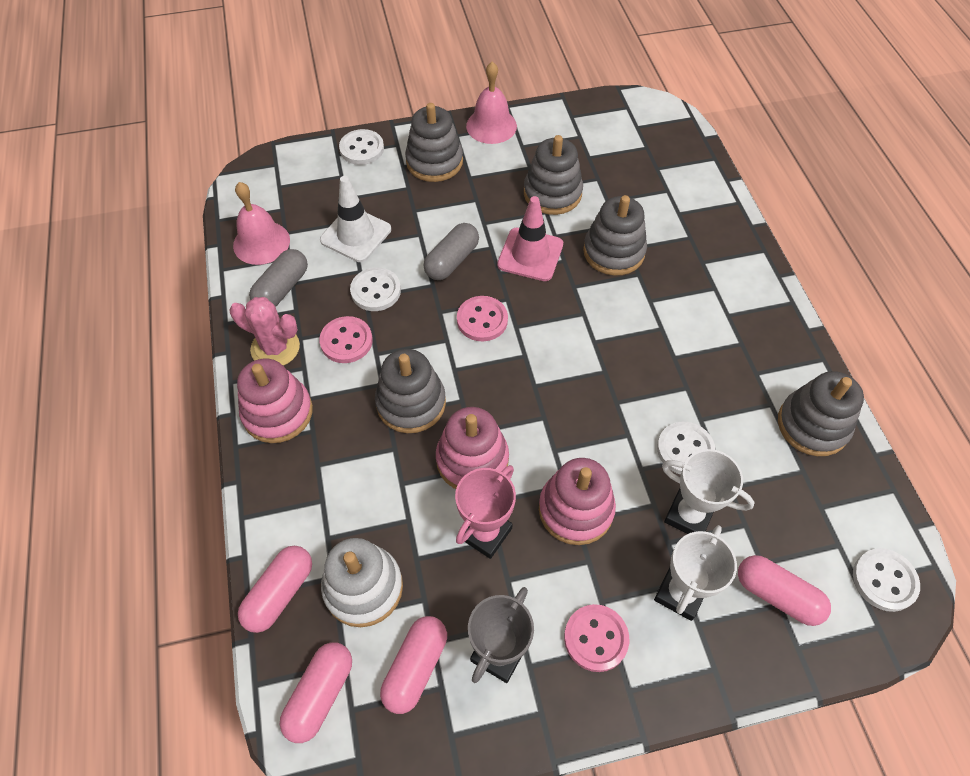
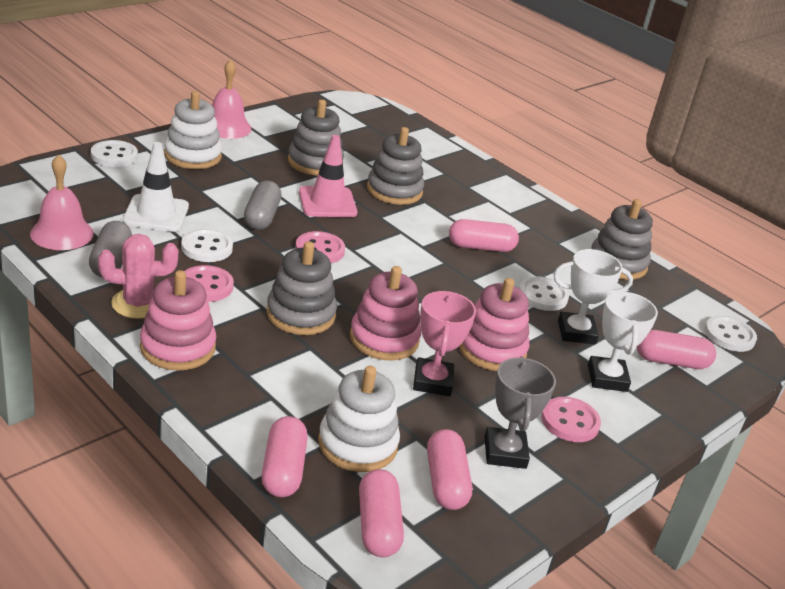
camera: 35 degrees left, 25 degrees down
(434, 162) = (192, 156): grey stacking toy -> white stacking toy
(659, 358) = (481, 247): none -> pink capsule

